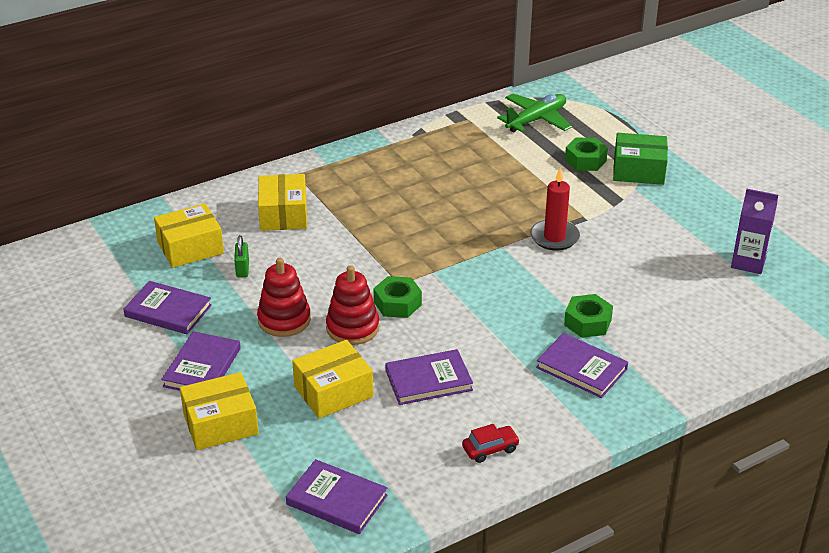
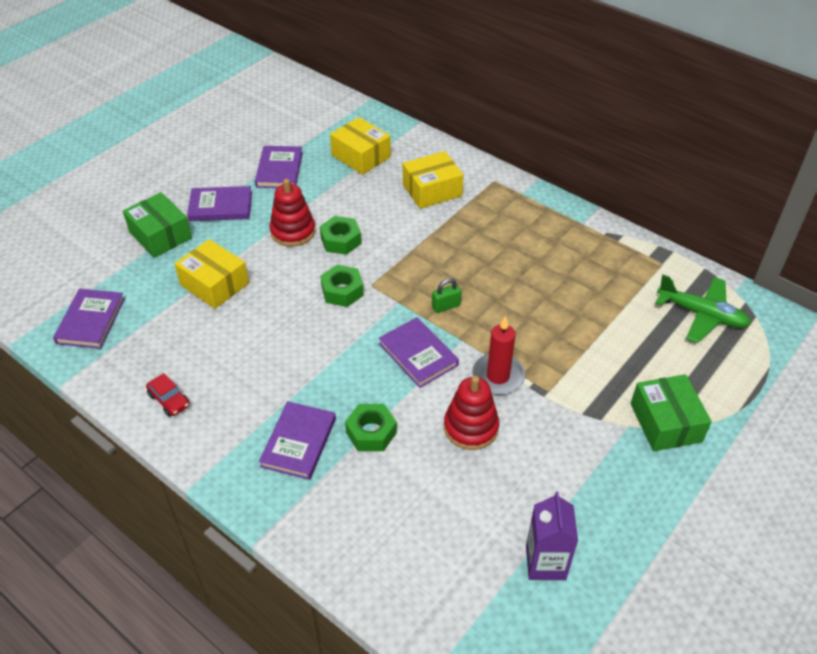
camera: 70 degrees right, 10 degrees up
(220, 424) = (160, 235): yellow box -> green box
(242, 269) = (347, 190): green padlock -> green padlock (446, 306)
(352, 328) = (298, 273): red stacking toy -> red stacking toy (471, 427)
(428, 380) = (246, 337): purple book -> purple book (418, 354)
(585, 160) = (653, 372): green nut -> green nut (341, 240)

